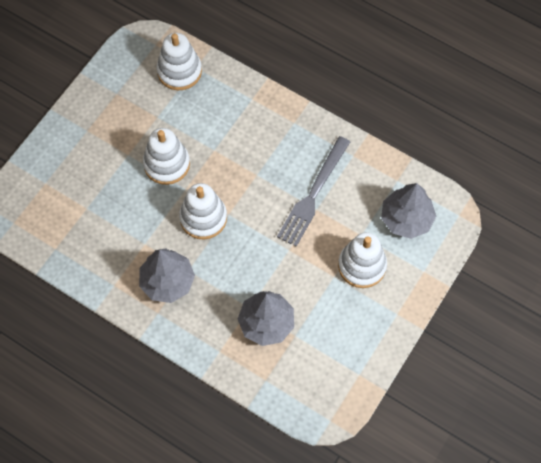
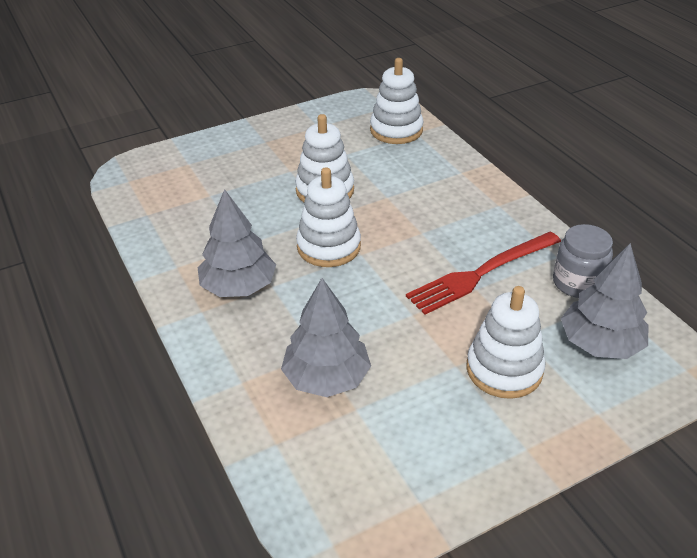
camera: 30 degrees right, 25 degrees down
(313, 194) = (481, 273): grey fork -> red fork
(374, 174) = (577, 283): none -> grey jar

